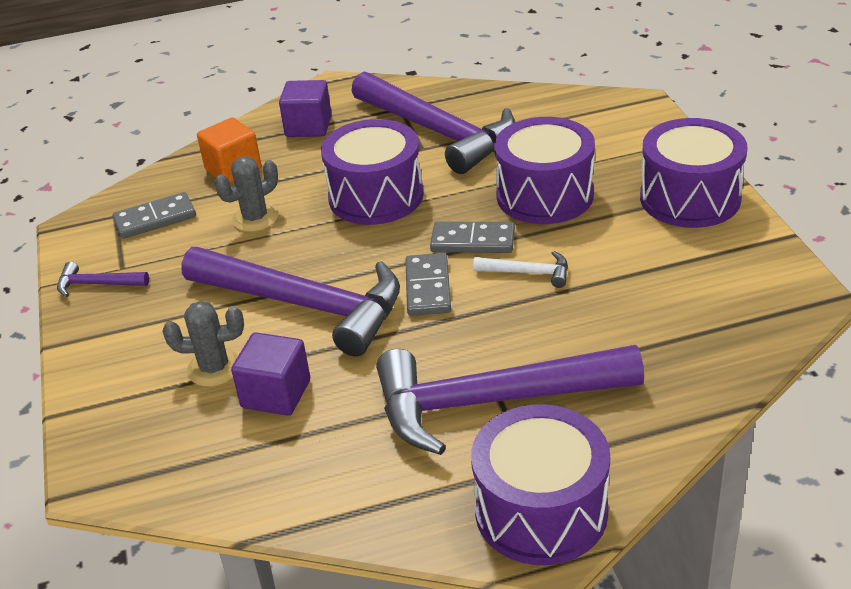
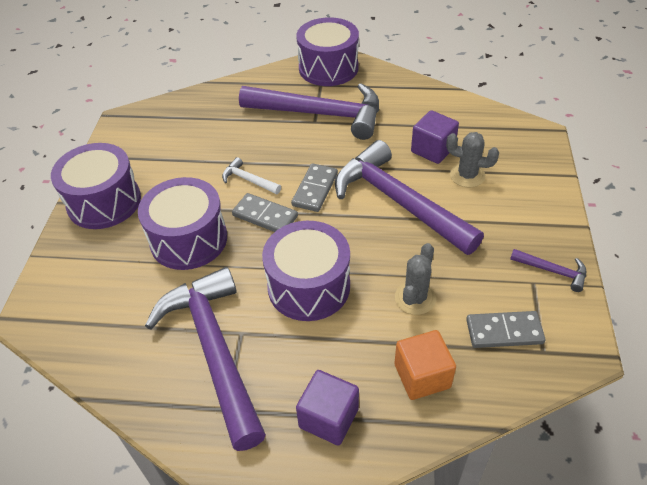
camera: 160 degrees left, 10 degrees up
(255, 218) = (415, 298): grey cactus -> grey cactus turned 45 degrees counterclockwise

